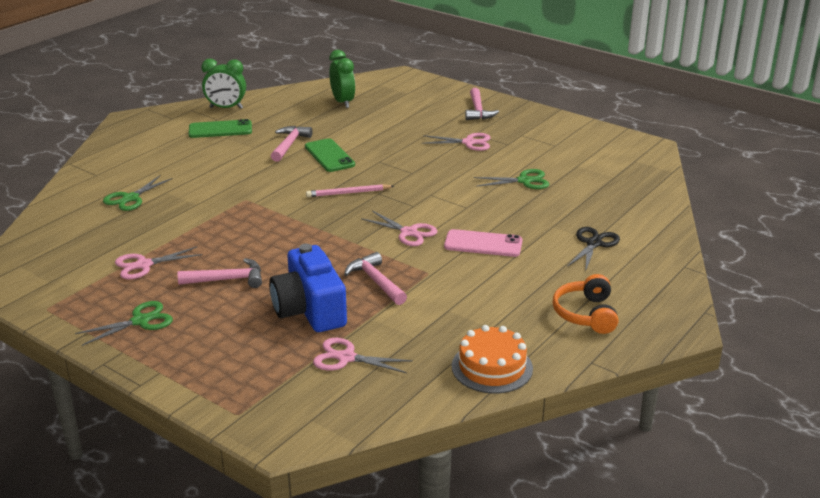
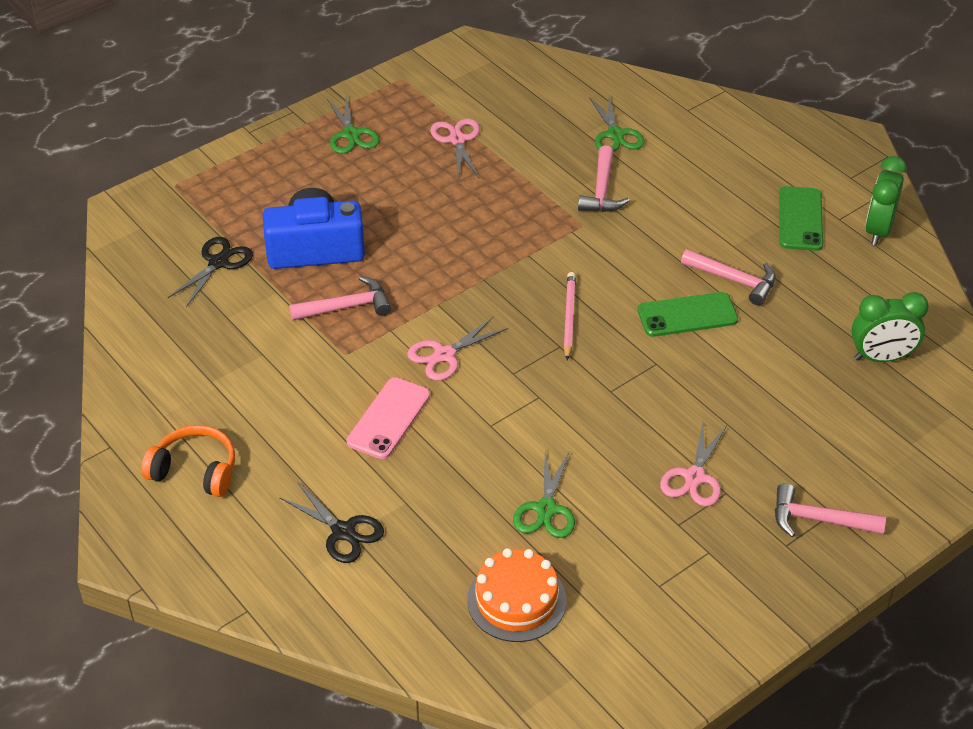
camera: 105 degrees right, 15 degrees up
(130, 198) = (615, 134): green scissors -> green scissors turned 150 degrees counterclockwise
(228, 279) = (401, 196): pink hammer -> pink hammer (602, 190)
(346, 358) = (218, 263): pink scissors -> black scissors
(492, 367) = (145, 364): orange cake -> orange cake (516, 600)

